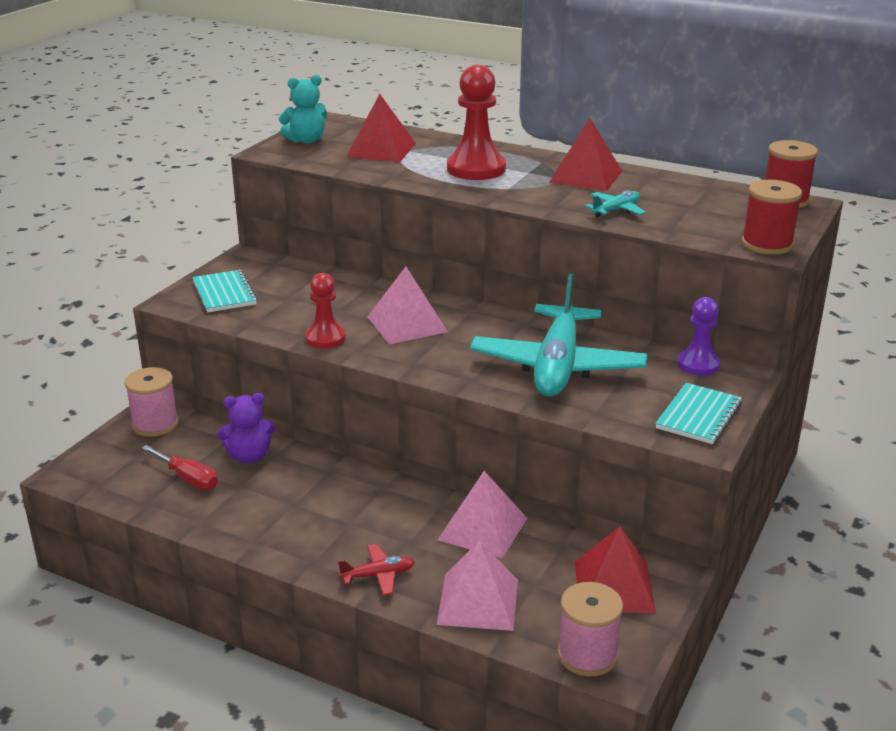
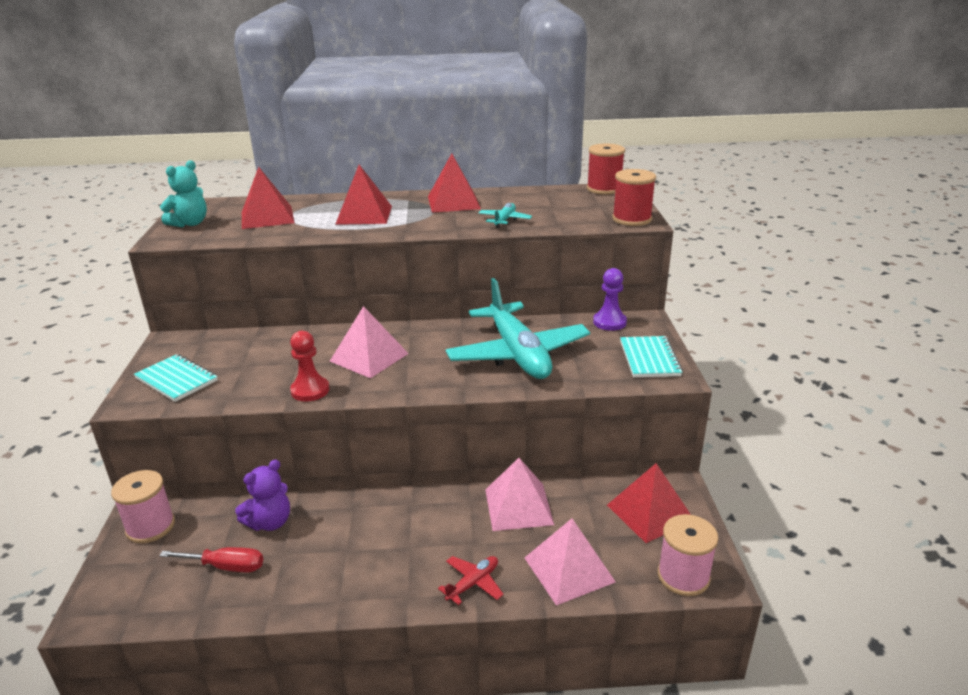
camera: 30 degrees left, 0 degrees up
(476, 169) = (364, 215): red pawn -> red pyramid

